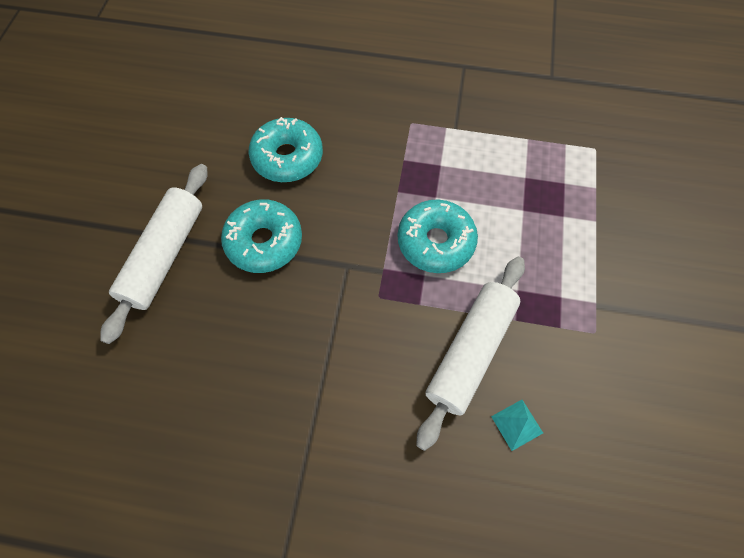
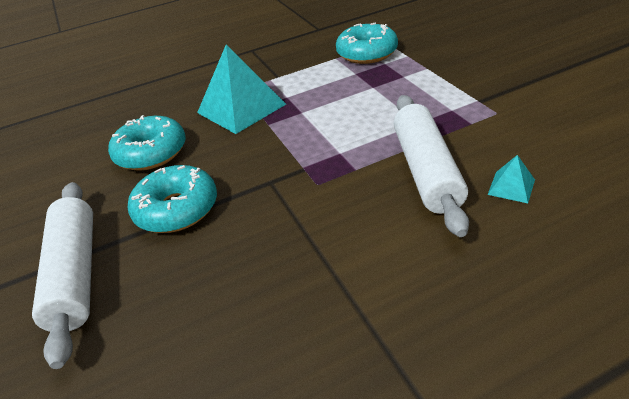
camera: 30 degrees left, 25 degrees down
(392, 152) = (241, 108): none -> turquoise pyramid
(435, 242) = (328, 132): turquoise donut -> turquoise donut (367, 53)

